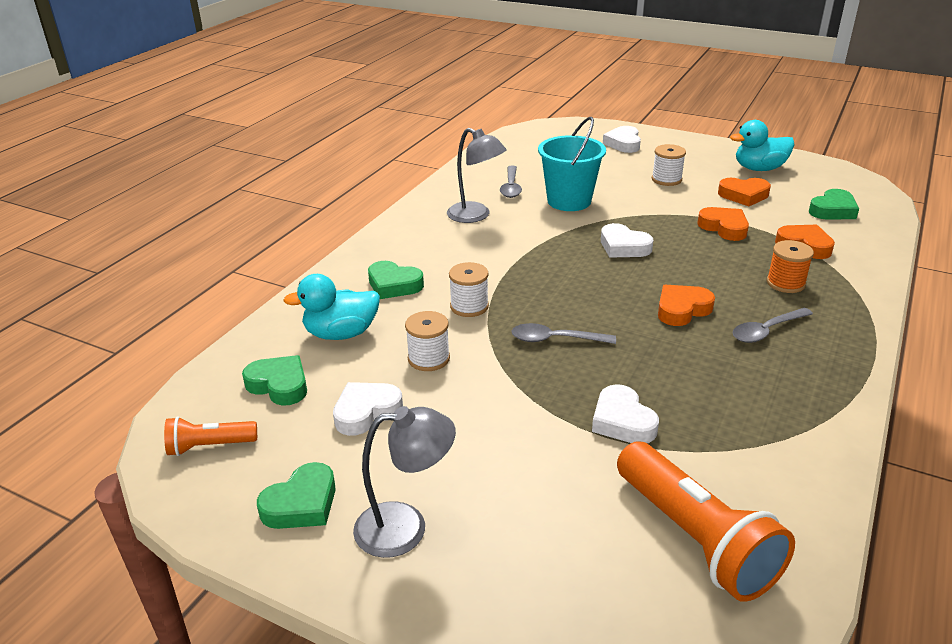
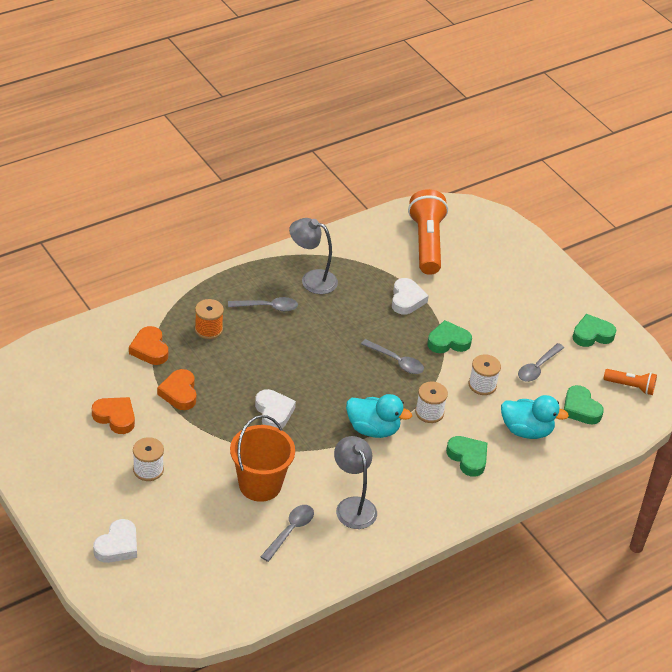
camera: 155 degrees left, 10 degrees up
(366, 412) = (538, 367): white heart -> grey spoon
(406, 527) = (548, 303): grey lamp -> grey lamp (312, 279)
(569, 201) = (260, 485): turquoise bucket -> orange bucket
(682, 309) = (298, 344): orange heart -> none
(759, 169) = (53, 441): turquoise duck -> turquoise duck (373, 429)
(833, 210) = (76, 368): green heart -> green heart (448, 341)

